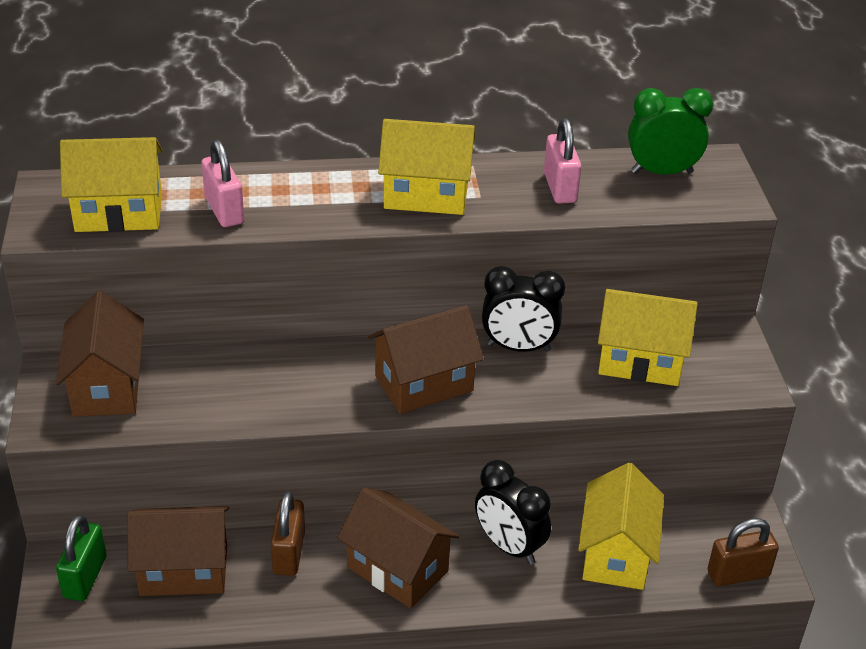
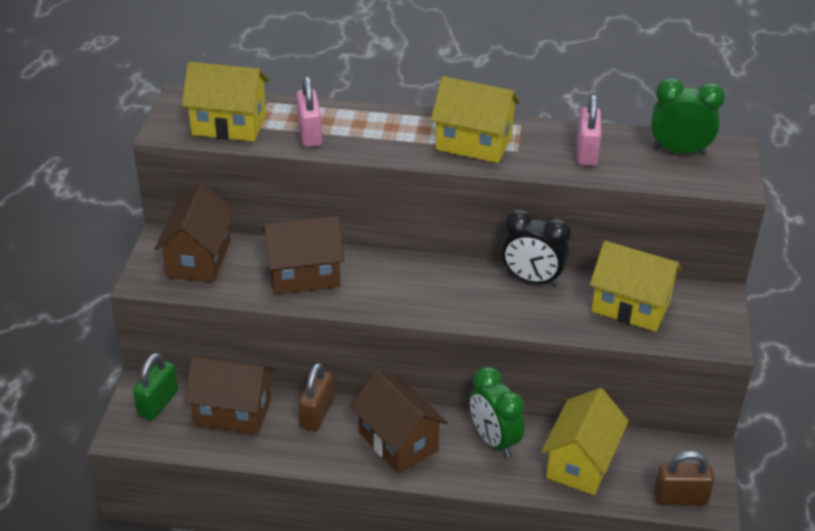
camera: 15 degrees right, 0 degrees up
(424, 383) = (444, 296): brown house -> brown house (304, 275)
(509, 546) = (494, 441): black clock -> green clock

